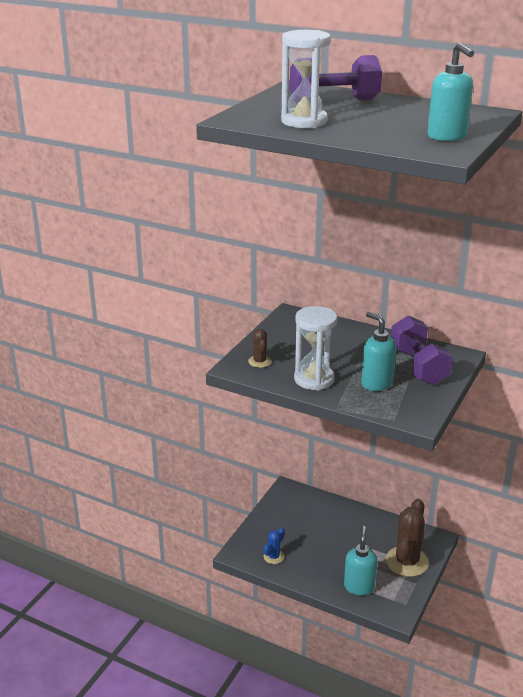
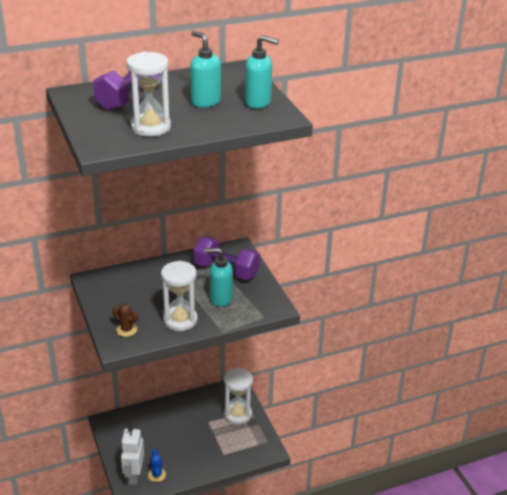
camera: 50 degrees left, 5 degrees up
(255, 544) = (134, 475): none -> white robot
(359, 587) = (230, 452): turquoise soap dispenser -> turquoise soap dispenser (205, 101)
(407, 561) = (237, 414): brown cactus -> white hourglass

